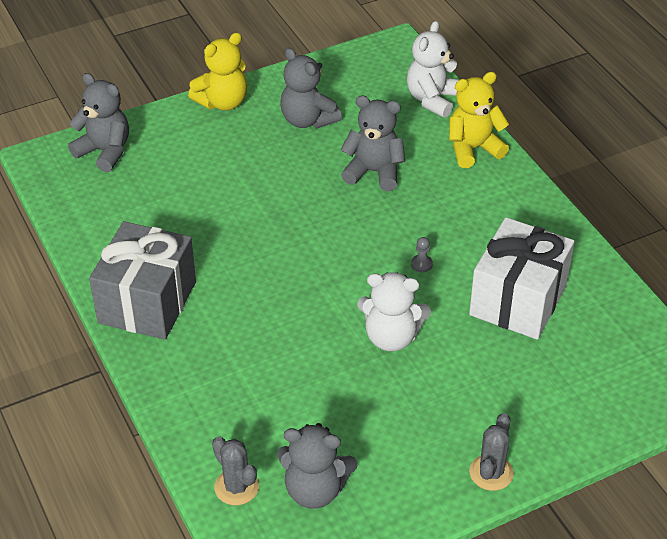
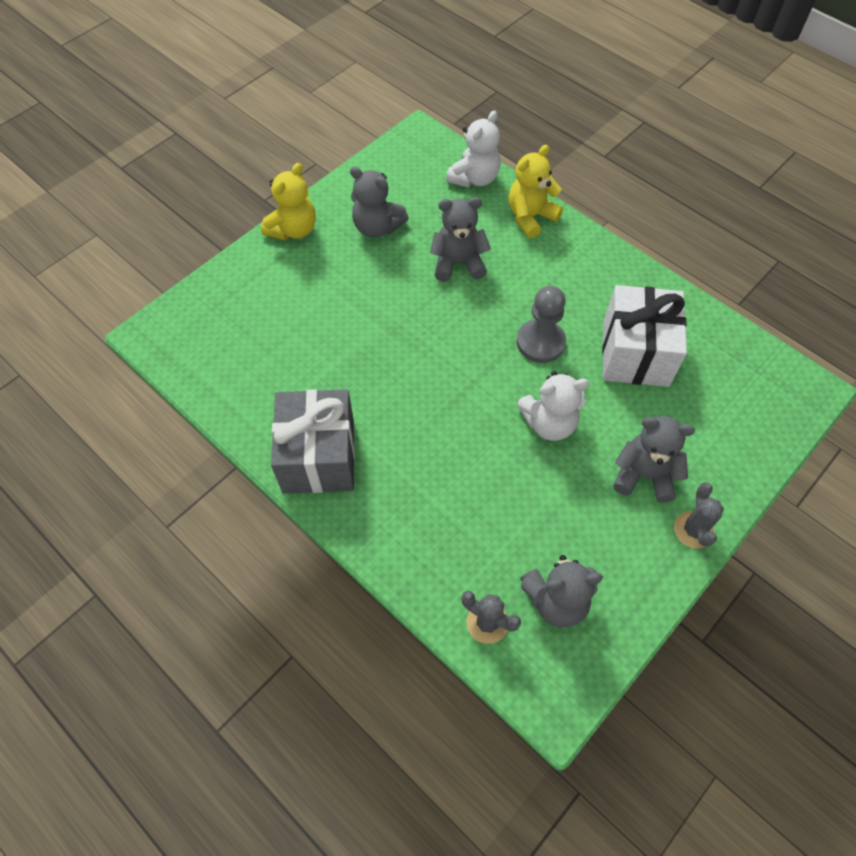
camera: 20 degrees left, 15 degrees up
(105, 151) = (207, 310): grey teddy bear -> grey teddy bear (644, 475)
(421, 264) = (540, 342): grey pawn -> grey pawn, size x2.45
(432, 99) = (474, 178): white teddy bear -> white teddy bear turned 150 degrees counterclockwise

